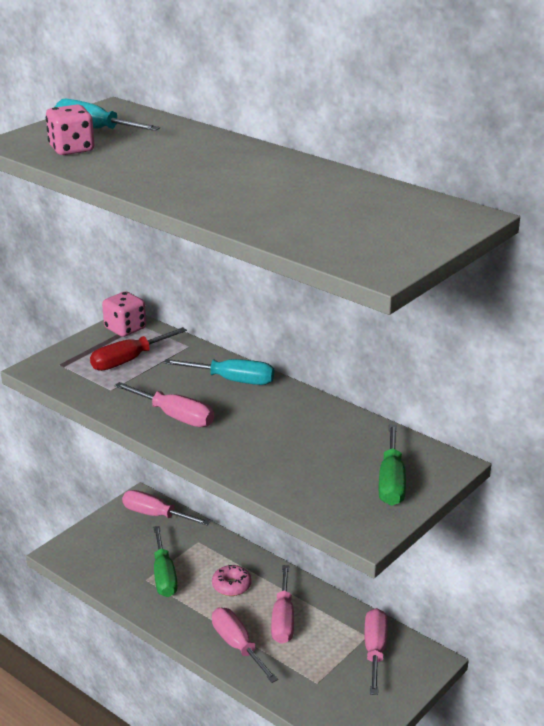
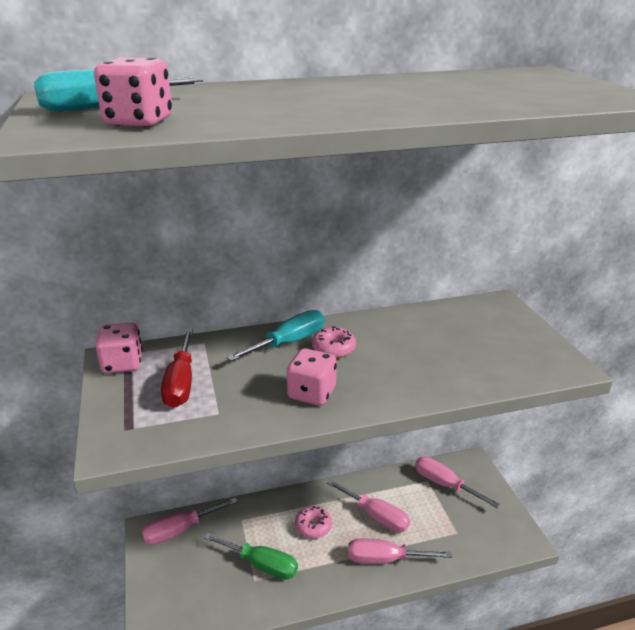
camera: 55 degrees left, 0 degrees up
(175, 416) = (312, 393): pink screwdriver -> pink dice
(248, 403) = (333, 349): none -> pink donut
(391, 482) = (506, 331): green screwdriver -> none

